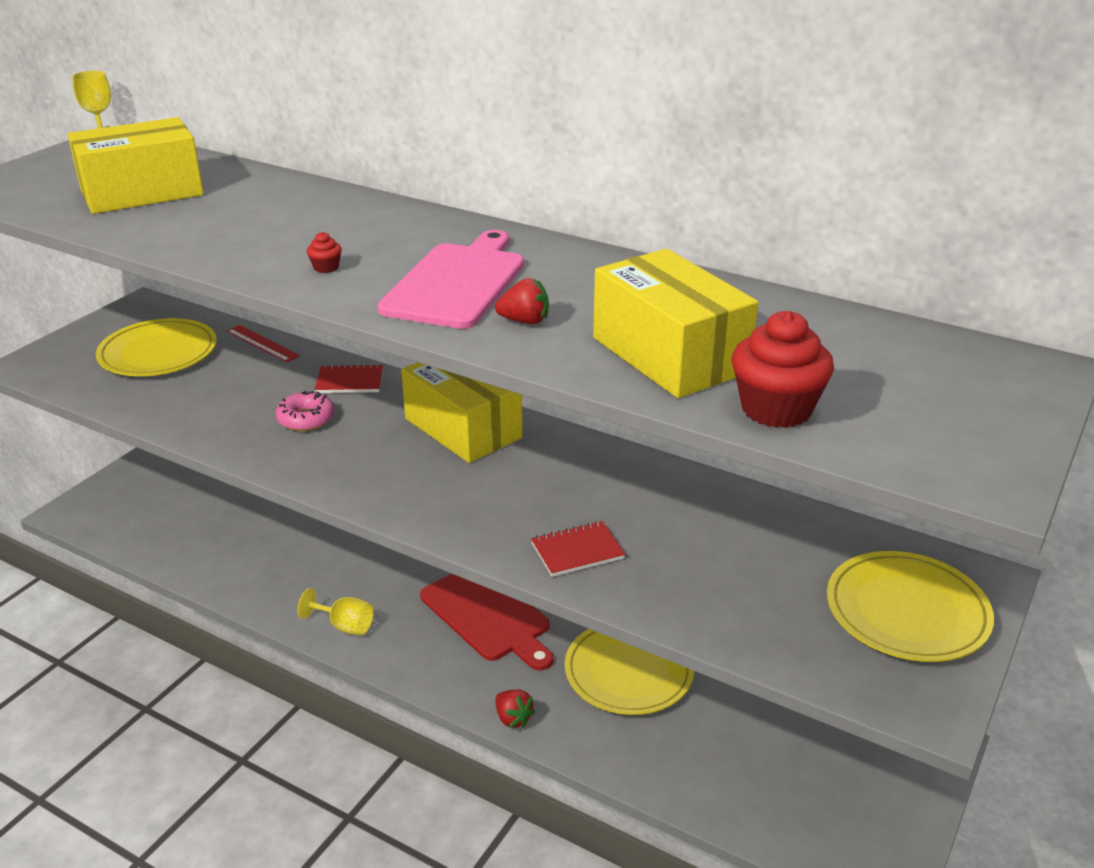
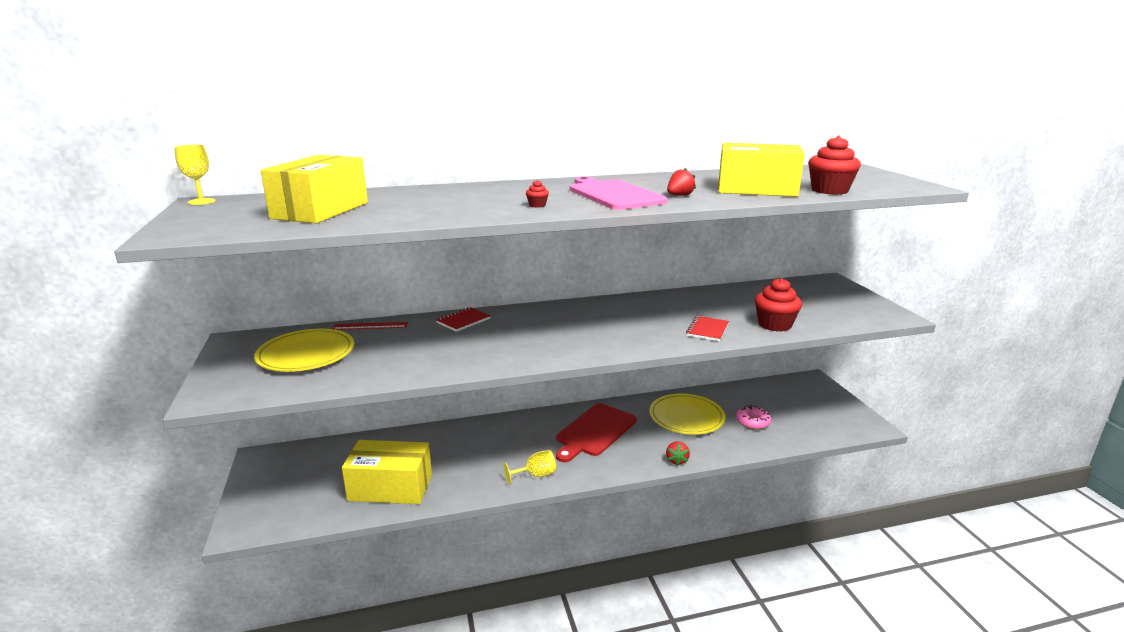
camera: 45 degrees left, 10 degrees down
(306, 419) = (476, 342): pink donut -> pink donut (752, 422)
(463, 428) = (563, 314): yellow box -> yellow box (390, 487)
(487, 615) = (594, 431): red cutting board -> red cutting board turned 120 degrees clockwise
(513, 718) = (676, 460): red strawberry -> red strawberry turned 90 degrees clockwise
(687, 599) = (774, 325): none -> red cupcake
(907, 611) = (834, 297): yellow plate -> none

